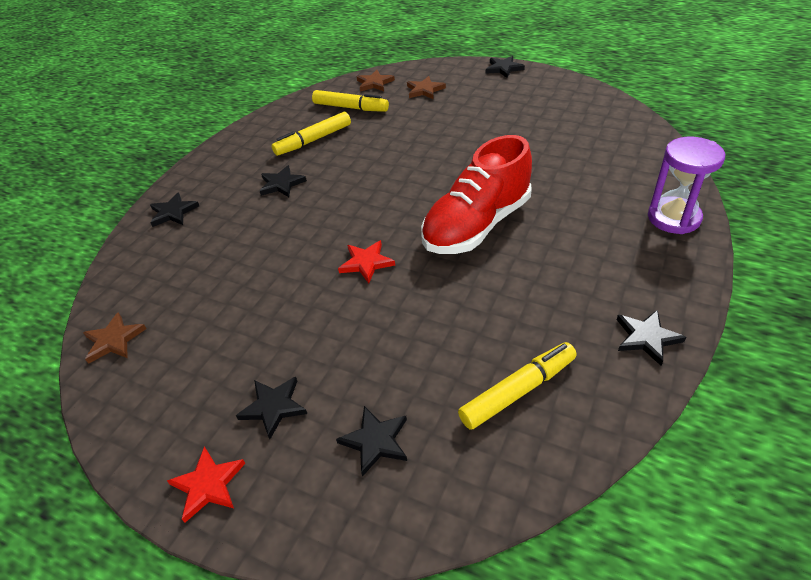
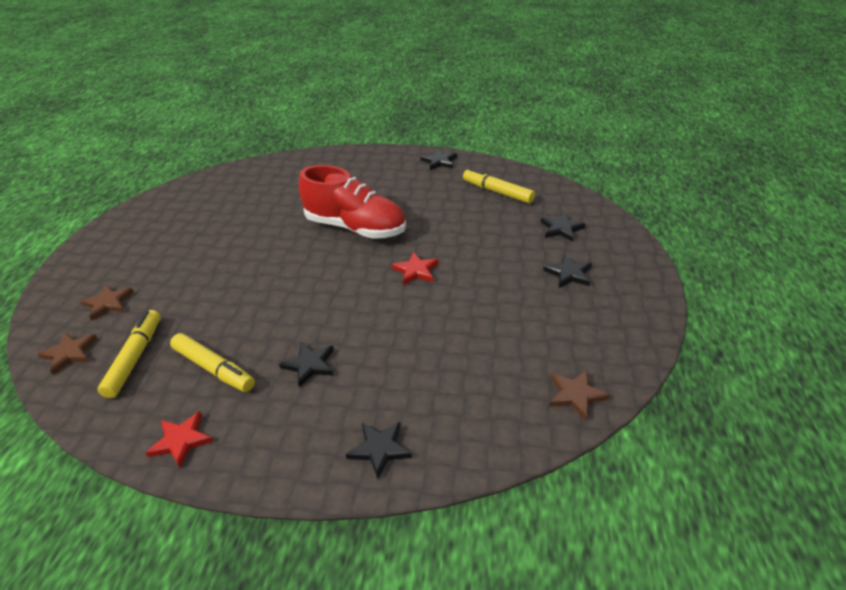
camera: 110 degrees left, 5 degrees down
(208, 485) = (637, 281): red star -> red star (181, 440)
(503, 68) = (76, 255): black star -> none
(673, 218) = (332, 159): purple hourglass -> none

